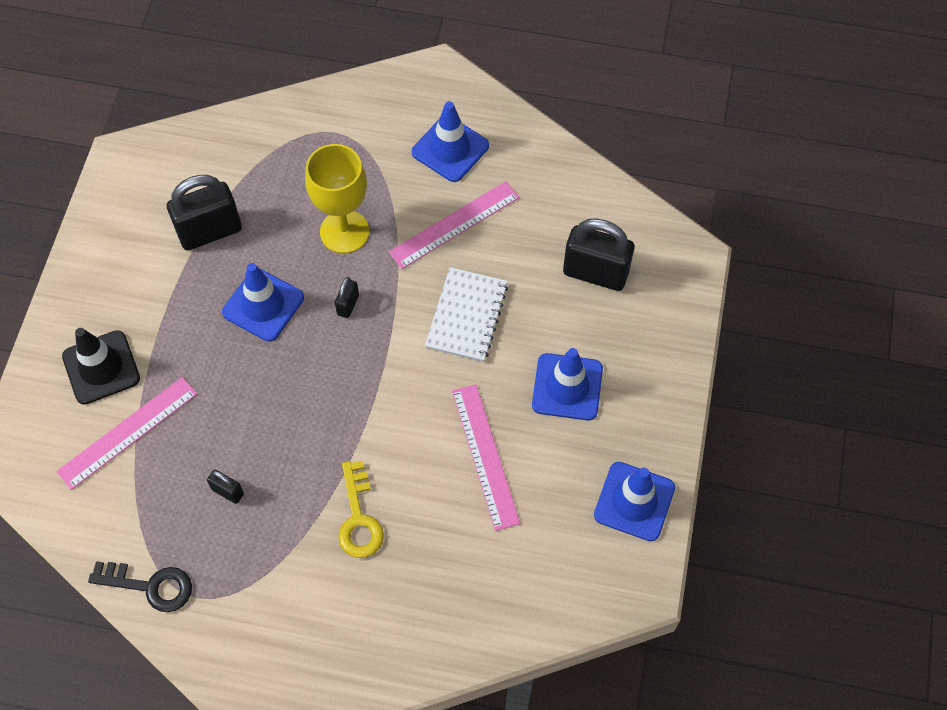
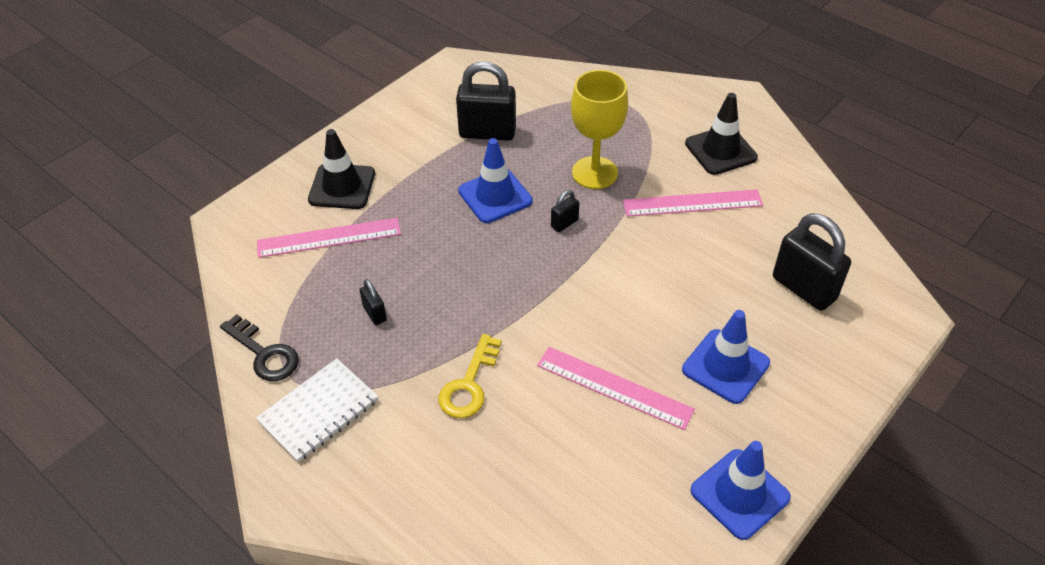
camera: 30 degrees right, 15 degrees down
(450, 149) = (720, 150): blue traffic cone -> black traffic cone
(466, 316) = (663, 272): white notebook -> white notebook (319, 411)
(485, 456) = (614, 387): pink ruler -> pink ruler turned 75 degrees counterclockwise

